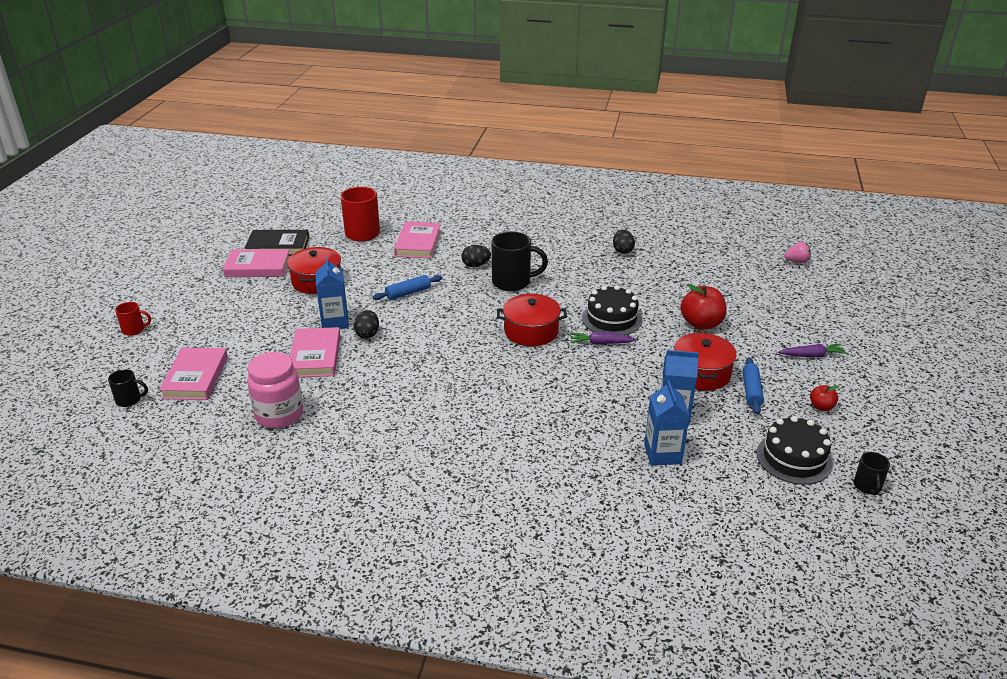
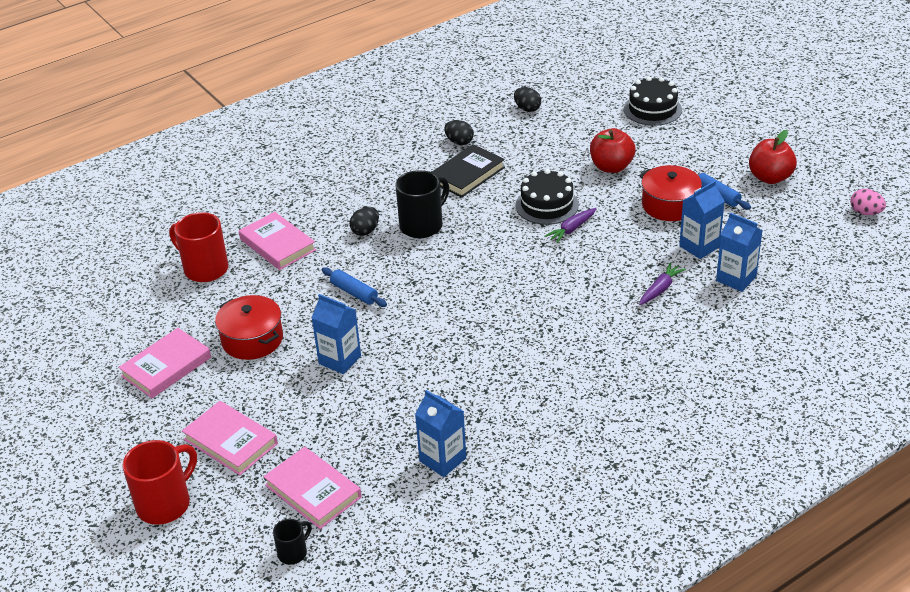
camera: 45 degrees left, 5 degrees up
(134, 330) = (165, 504): red mug -> red mug, size x1.91
(278, 246) = (145, 336): black book -> black book (467, 174)
(279, 415) = (442, 460): pink jar -> blue carton
(315, 356) = (380, 397): pink book -> pink book (230, 441)
(367, 334) = (387, 349): black egg -> black egg (527, 109)
(408, 293) = (354, 293): blue rolling pin -> blue rolling pin turned 60 degrees counterclockwise
(531, 331) = (508, 255): red pot -> none
(794, 458) = (806, 224): black cake -> black cake (652, 109)
(797, 261) = (594, 73): pink strawberry -> none
(812, 355) = (712, 144): purple carrot -> purple carrot (660, 289)
(821, 407) = (770, 177): red apple -> red apple, size x1.91
(867, 487) = (865, 213): black mug -> pink egg

